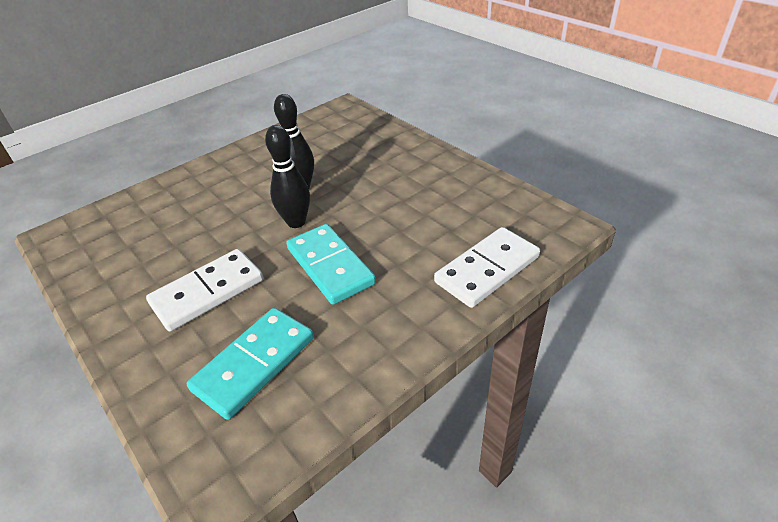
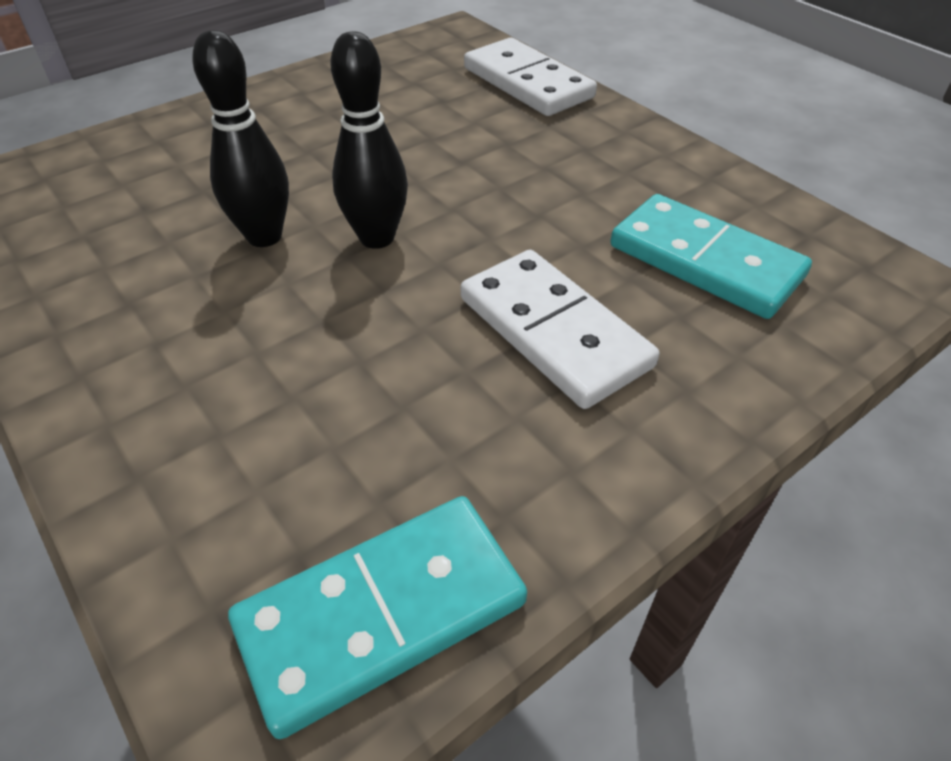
camera: 90 degrees left, 5 degrees up
(330, 266) = (503, 199): turquoise domino -> turquoise domino (382, 614)

